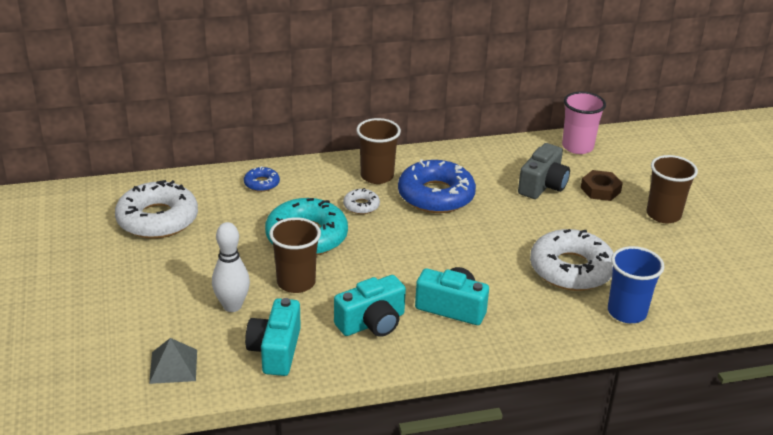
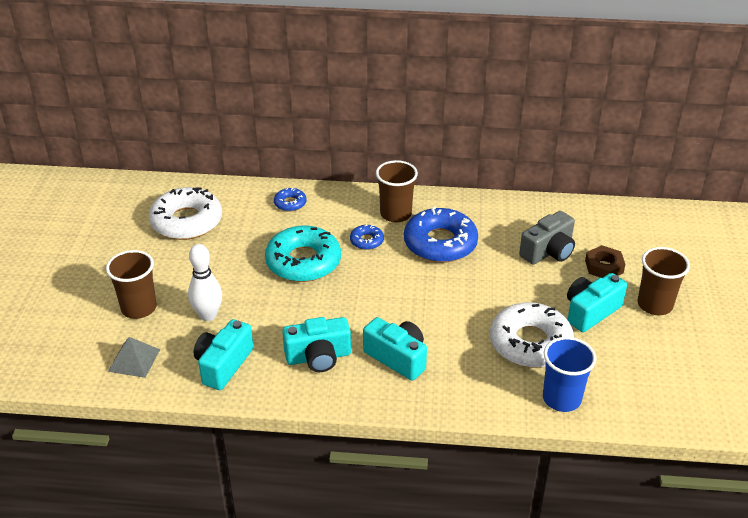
camera: 20 degrees right, 5 degrees up
(296, 282) = (272, 304): brown cup -> brown cup (139, 308)
(361, 205) = (366, 241): white donut -> blue donut
(577, 147) = (605, 217): pink cup -> none
(610, 231) = (590, 312): none -> turquoise camera

